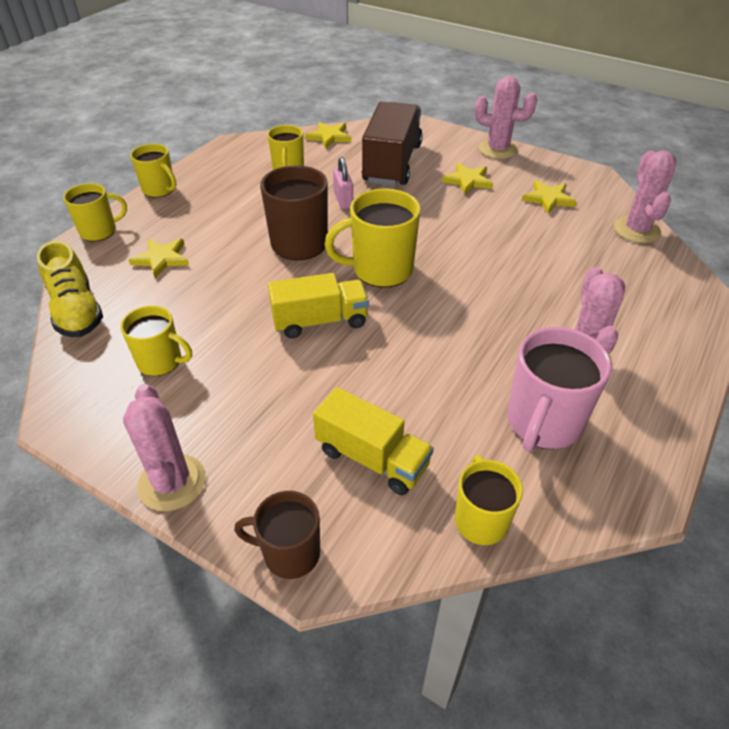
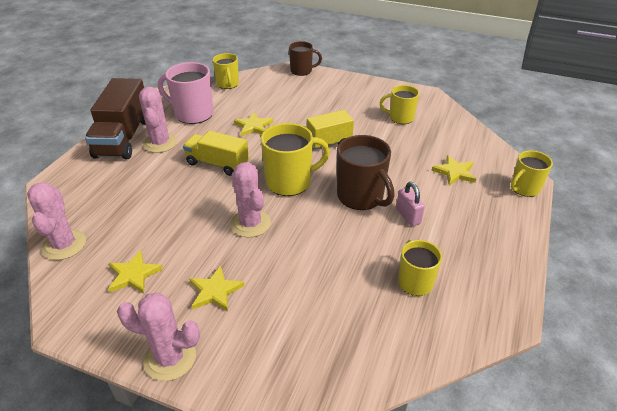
camera: 170 degrees right, 5 degrees down
(76, 311) = (474, 135): yellow shoe -> none
(160, 190) = (520, 237): yellow mug -> none
(172, 482) = (359, 82): pink cactus -> pink cactus (250, 223)
(329, 137) = (396, 354): yellow star -> yellow star (253, 126)
(343, 200) = (340, 246): pink padlock -> pink padlock (408, 216)
(372, 458) = (276, 96): yellow truck -> yellow truck (217, 164)
(392, 163) = (303, 309): brown truck -> brown truck (123, 138)
(543, 423) = (193, 114): pink mug -> pink mug turned 90 degrees counterclockwise

